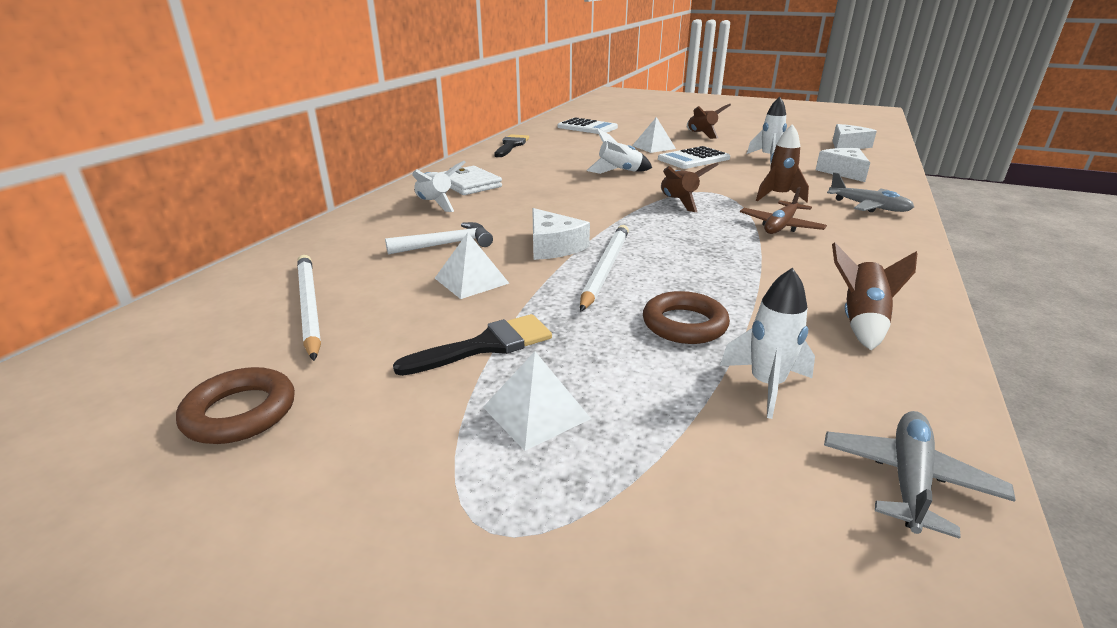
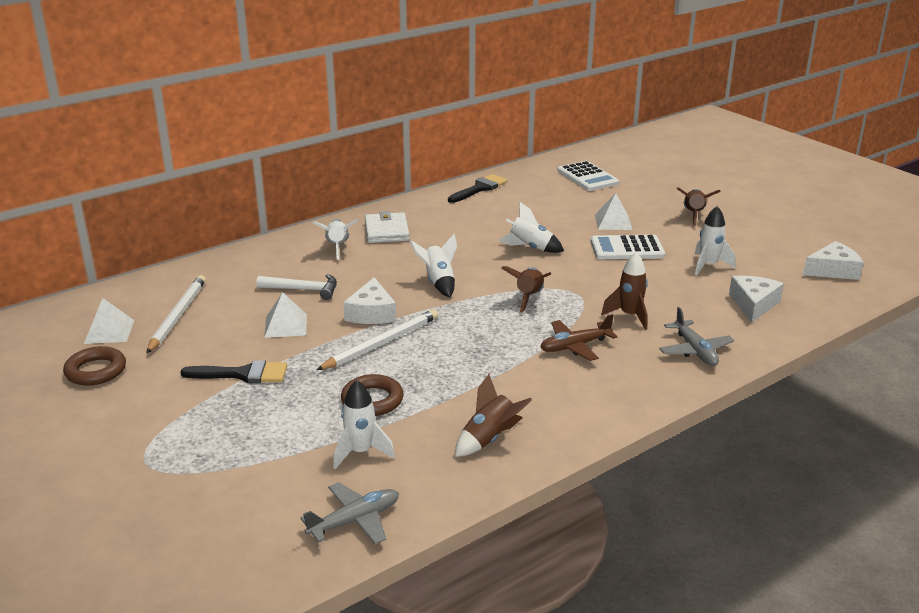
camera: 30 degrees right, 0 degrees up
(536, 412) = (223, 421): white pyramid -> white pyramid (109, 331)
(580, 209) = (438, 282): none -> white rocket

